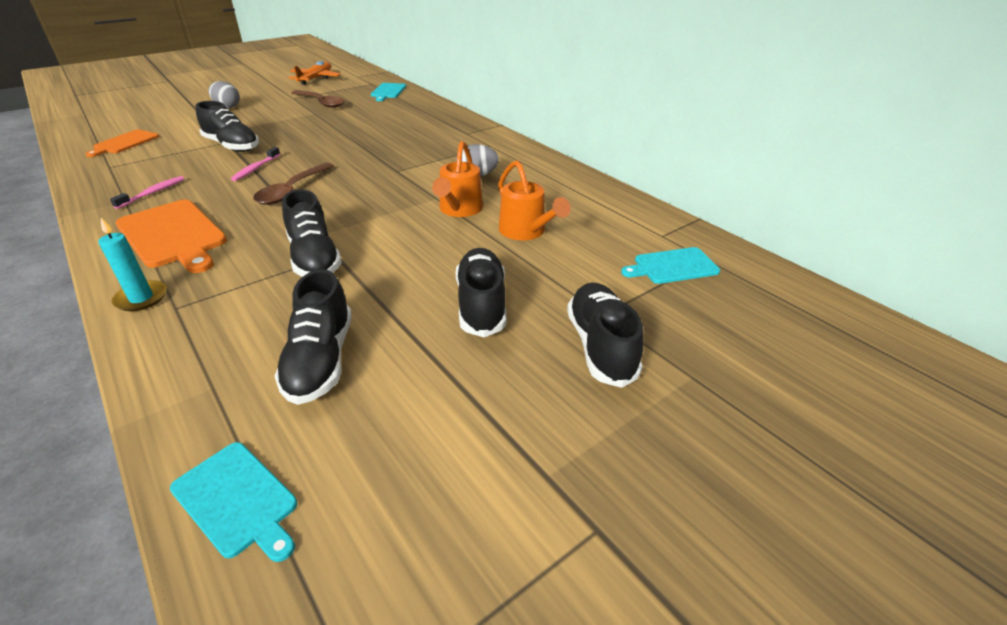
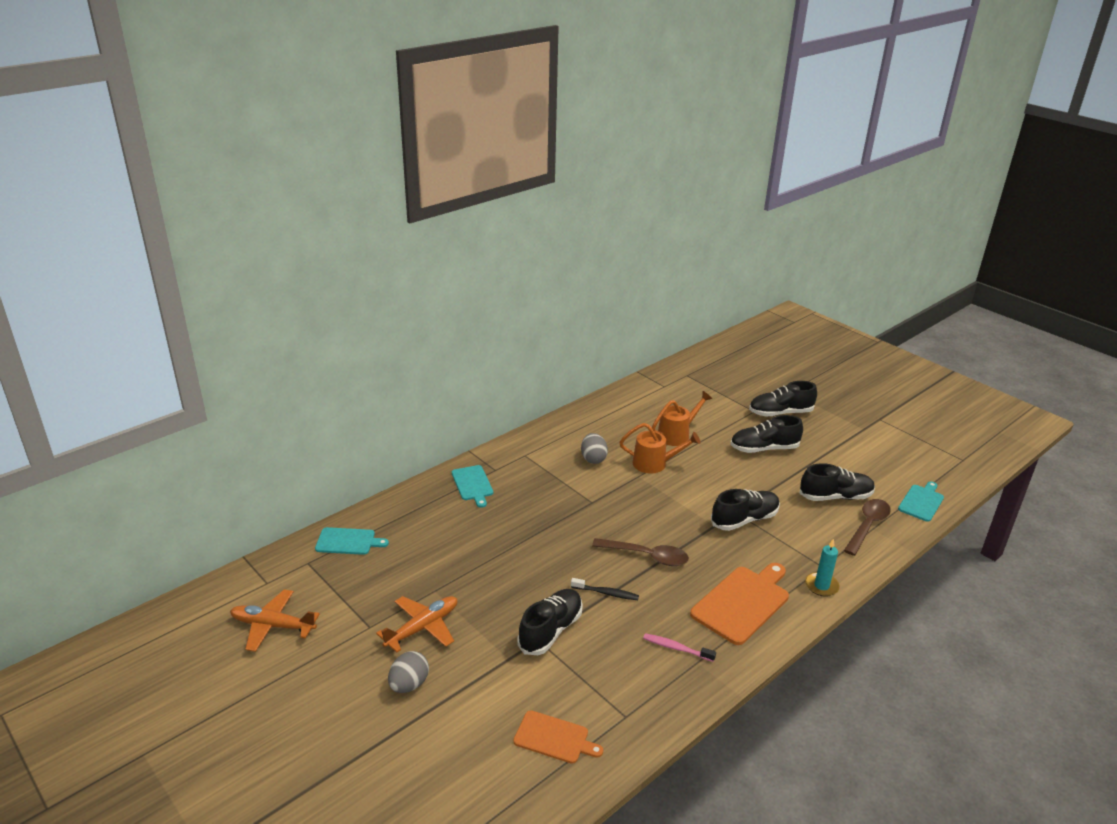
camera: 95 degrees left, 5 degrees down
(255, 169) = (606, 593): pink toothbrush -> black toothbrush
(277, 110) = (422, 628): none -> orange plane
(321, 103) = (394, 593): brown spoon -> brown spoon (867, 526)
(672, 266) = (699, 386): turquoise cutting board -> turquoise cutting board (473, 484)

